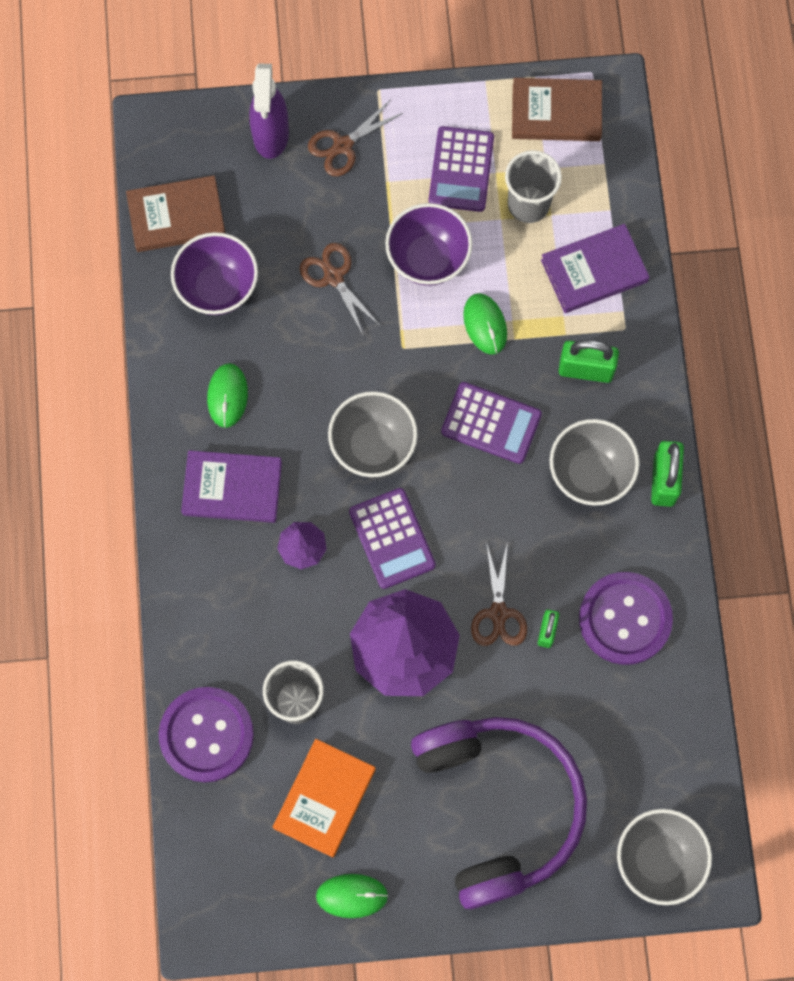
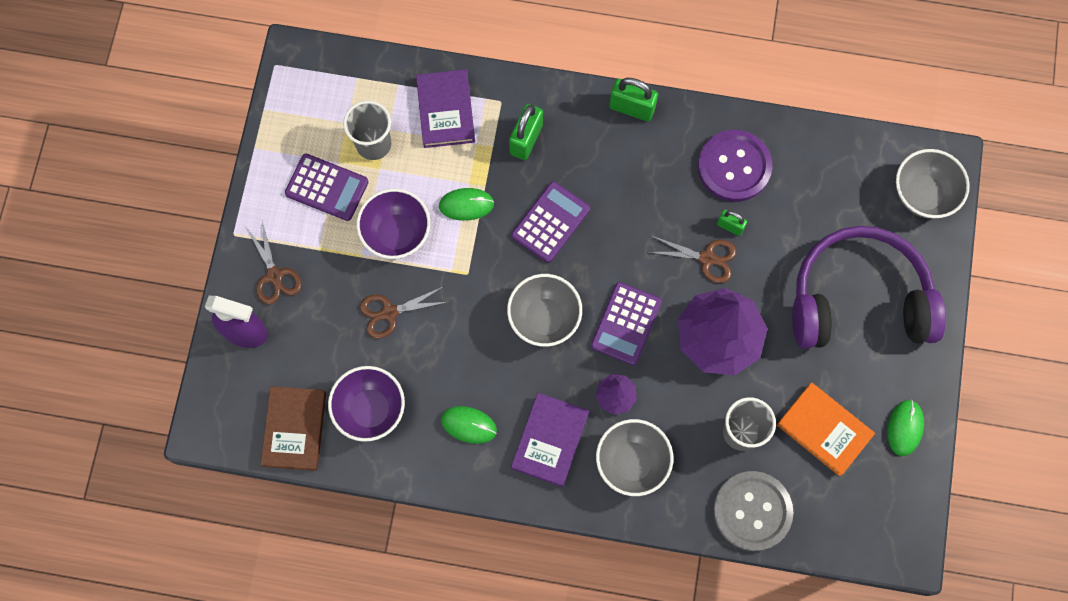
camera: 75 degrees left, 0 degrees up
(206, 735) = (752, 511): purple button -> grey button
(392, 538) = (626, 324): purple calculator -> purple calculator turned 120 degrees clockwise
(556, 113) = (301, 101): brown book -> none
(590, 473) = (611, 160): grey bowl -> grey bowl (632, 462)

